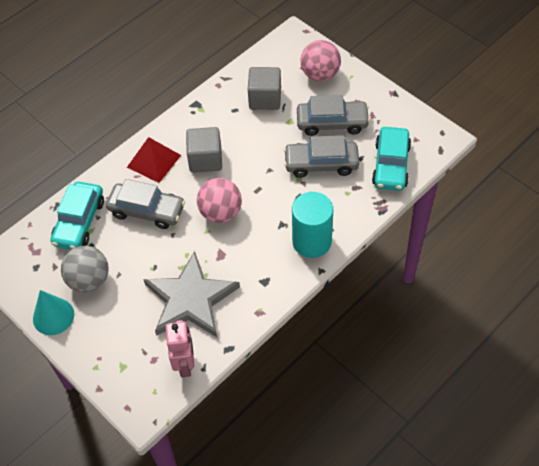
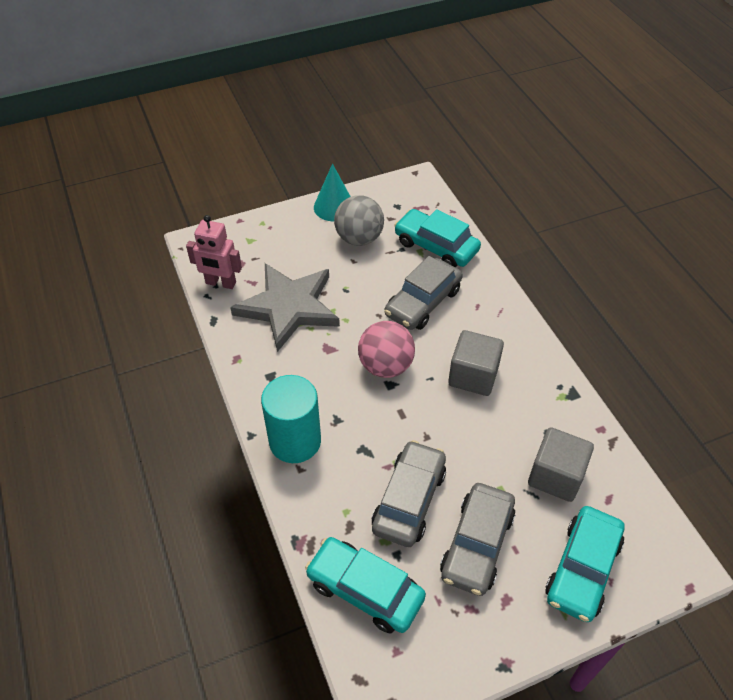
camera: 110 degrees right, 5 degrees down
(154, 161) = (493, 326): red pyramid -> none
(320, 74) = (582, 569): pink ball -> turquoise car

